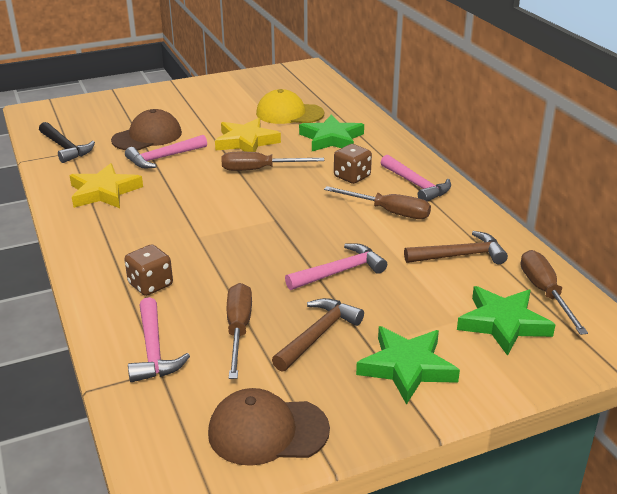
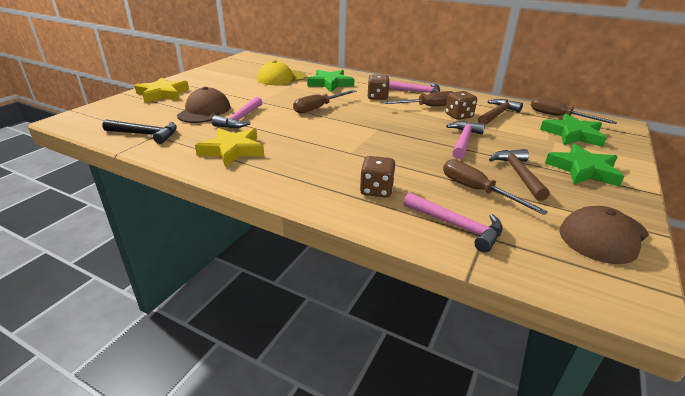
camera: 40 degrees left, 0 degrees up
(246, 141) = (281, 97): yellow star -> yellow star (162, 94)
(401, 238) = (458, 116): none -> brown dice

